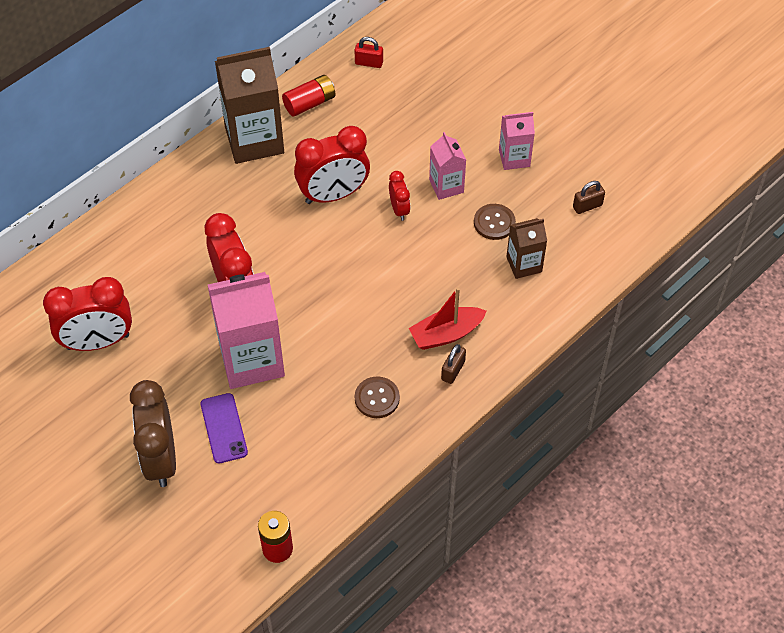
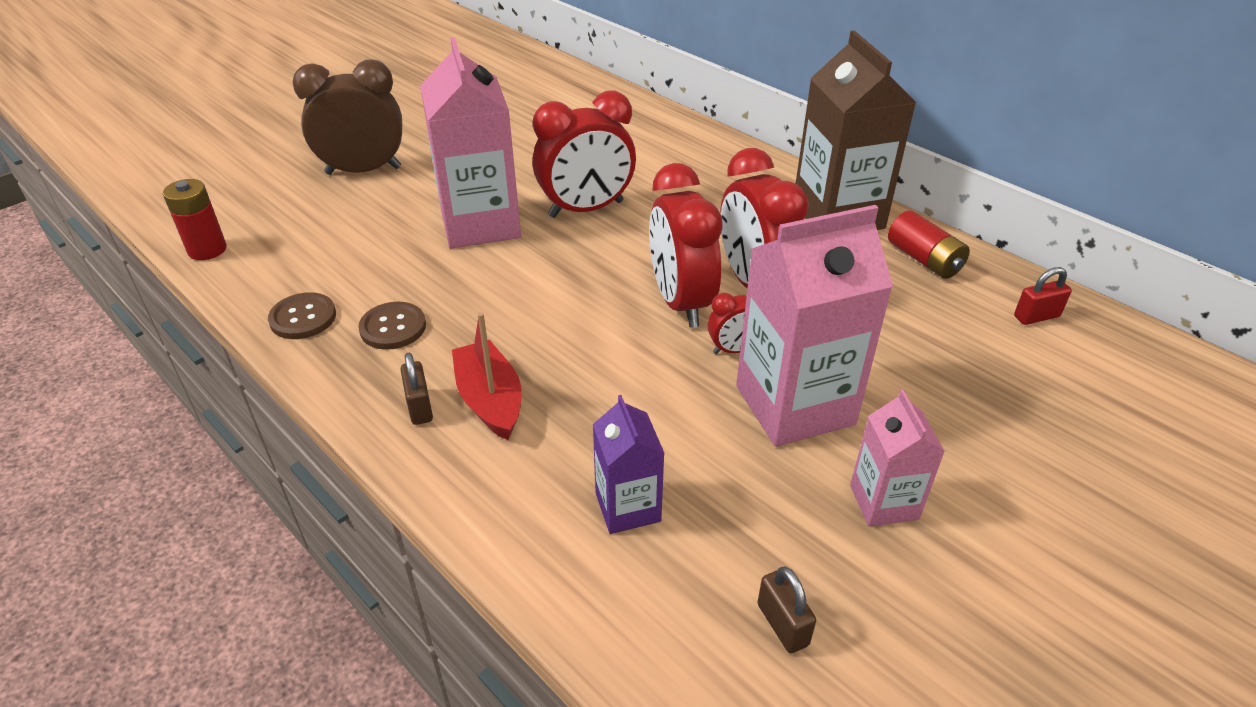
camera: 90 degrees right, 15 degrees down
(98, 342) = (524, 128): red clock -> red clock (681, 302)
(224, 428) = (388, 208): purple phone -> none
(369, 63) = (1036, 316): red padlock -> red padlock turned 60 degrees clockwise
(446, 186) = (794, 405): pink carton -> pink carton, size x1.88
(453, 370) = (419, 407): brown padlock -> brown padlock turned 45 degrees clockwise
(494, 223) = (721, 467): brown button -> brown button (303, 318)
(524, 264) = (628, 507): brown carton -> purple carton

